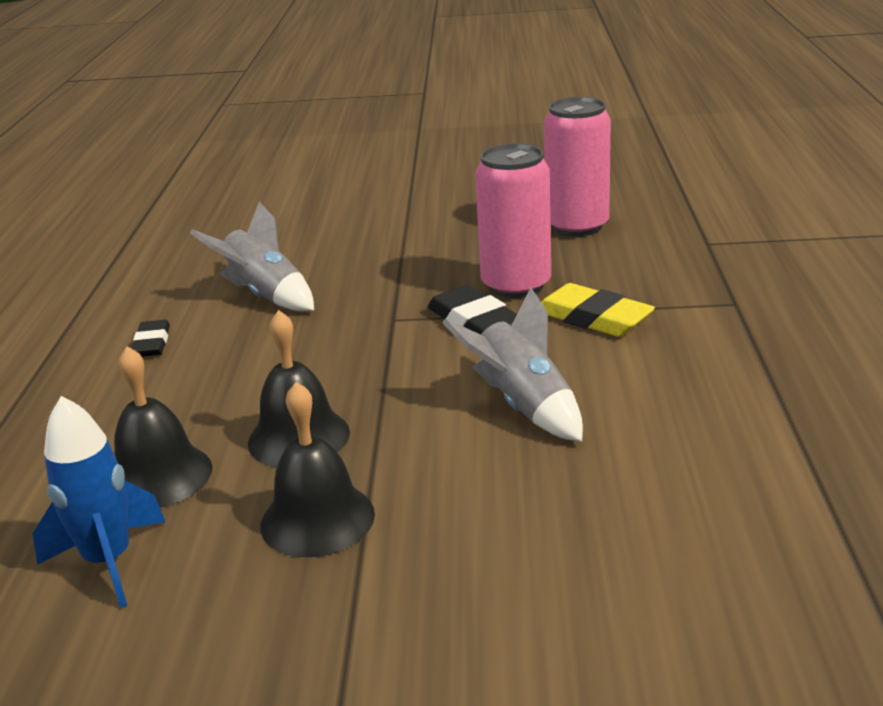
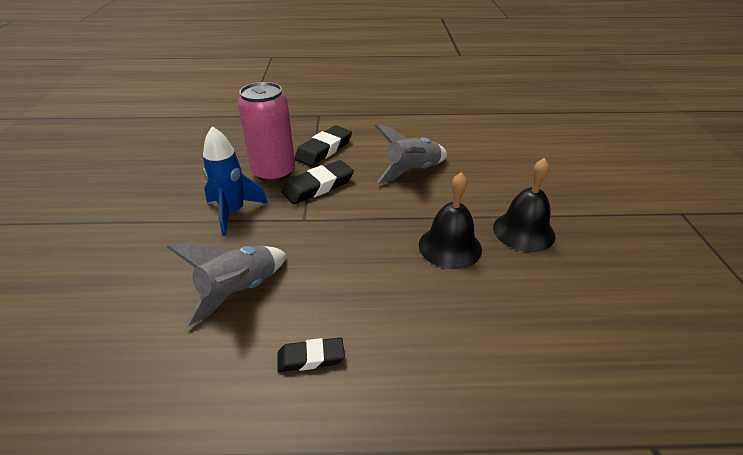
camera: 95 degrees left, 10 degrees up
(109, 561) = (593, 311): blue rocket -> blue rocket (233, 212)
(158, 476) = (504, 307): black bell -> none
(577, 226) = (198, 150): pink can -> none
(593, 318) = (324, 150): yellow eraser -> black eraser

